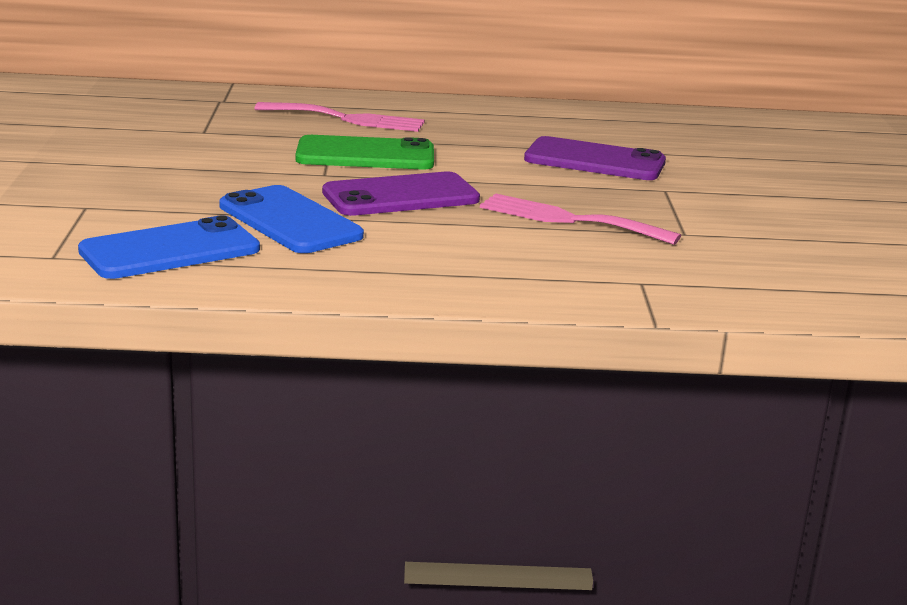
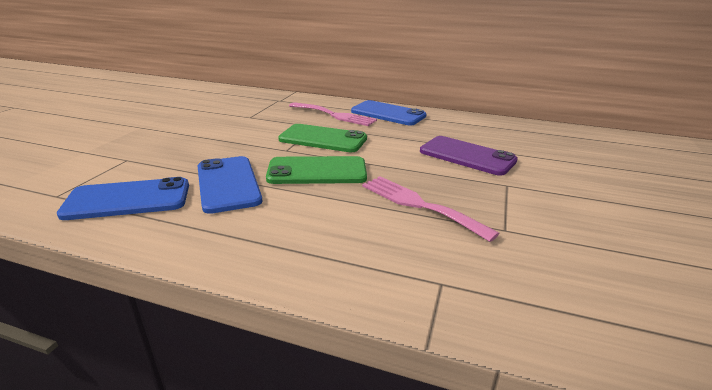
camera: 20 degrees right, 5 degrees up
(401, 196) = (317, 171): purple phone -> green phone
(433, 111) = (388, 114): none -> blue phone

